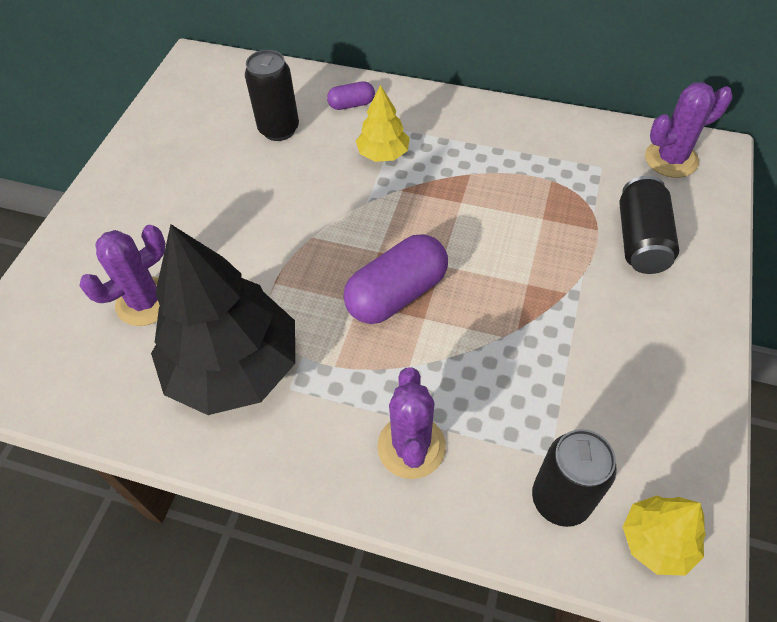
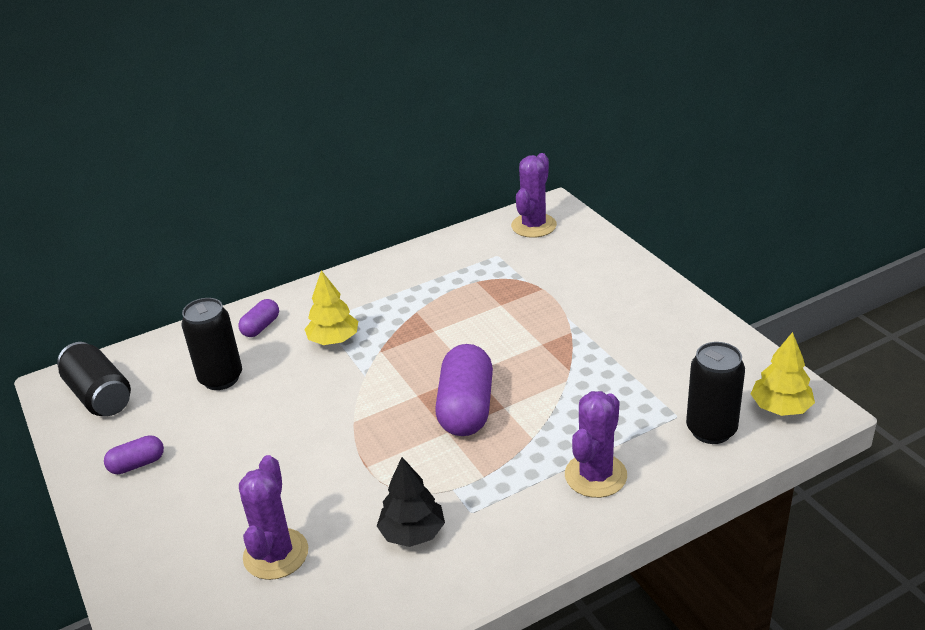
camera: 45 degrees left, 20 degrees down
(160, 159) = (137, 464): none -> purple capsule
(234, 367) = (412, 533): black tree -> black tree, size x0.47
(411, 446) = (595, 475): purple cactus -> purple cactus turned 75 degrees clockwise
(640, 240) = (574, 277): black can -> black can (99, 396)

